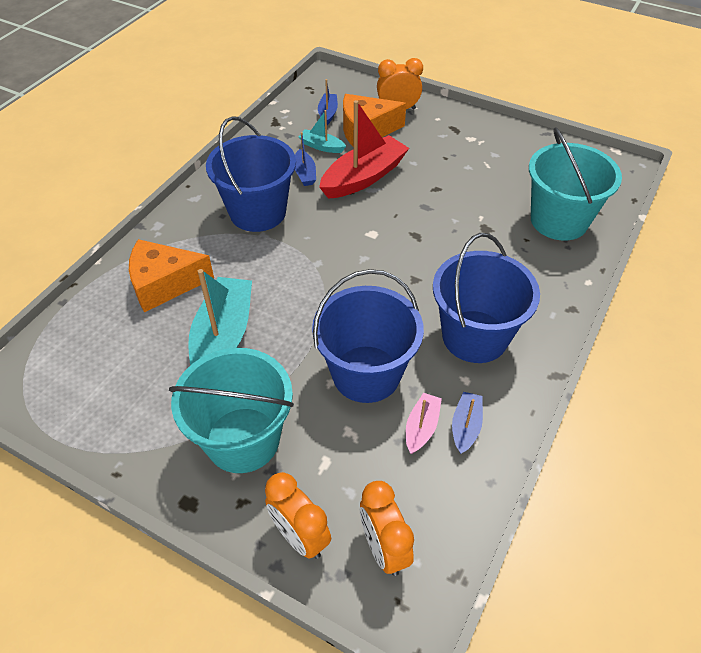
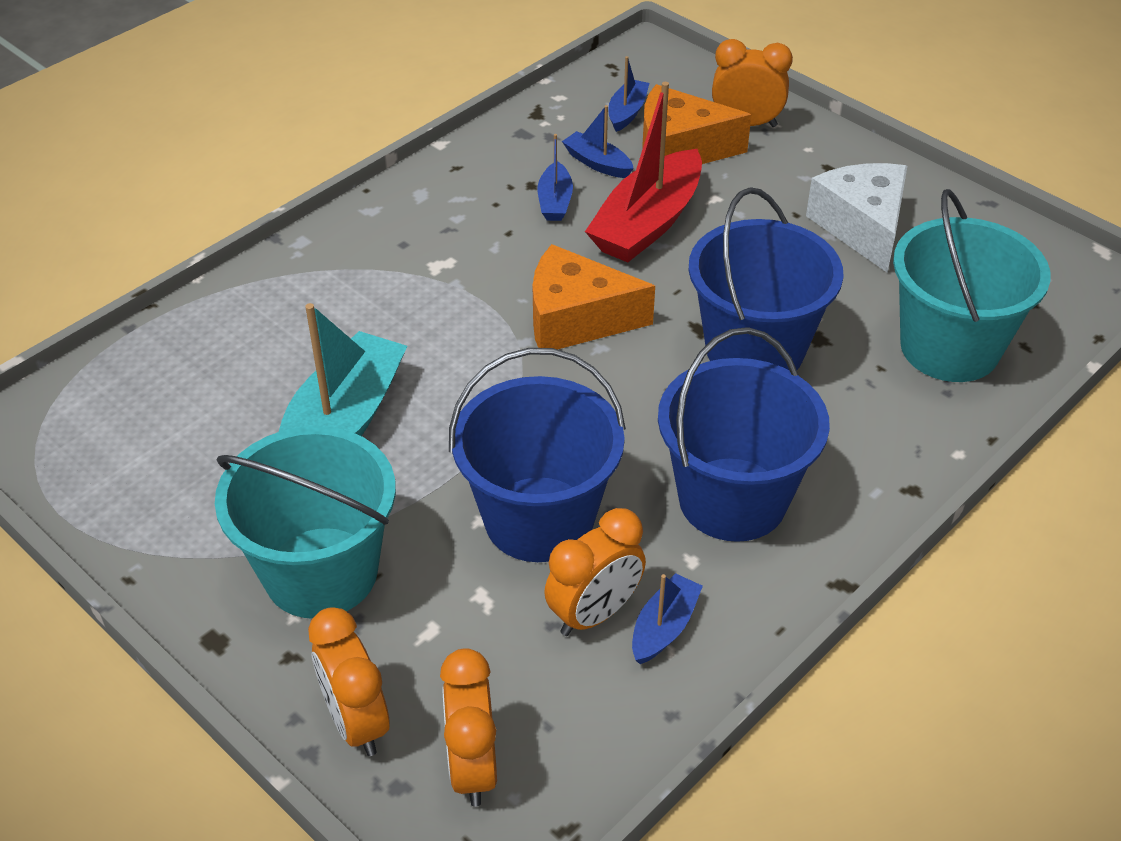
camera: 15 degrees right, 5 degrees down
(164, 284) = (282, 329): orange cheese -> orange cheese (576, 319)
(258, 212) = (459, 248): blue bucket -> blue bucket (754, 350)
(321, 146) = (597, 163): turquoise boat -> blue boat
(363, 177) = (647, 223): red boat -> red boat turned 150 degrees clockwise
(421, 427) = (594, 614): pink boat -> orange clock
(484, 159) = (862, 227): none -> white cheese

